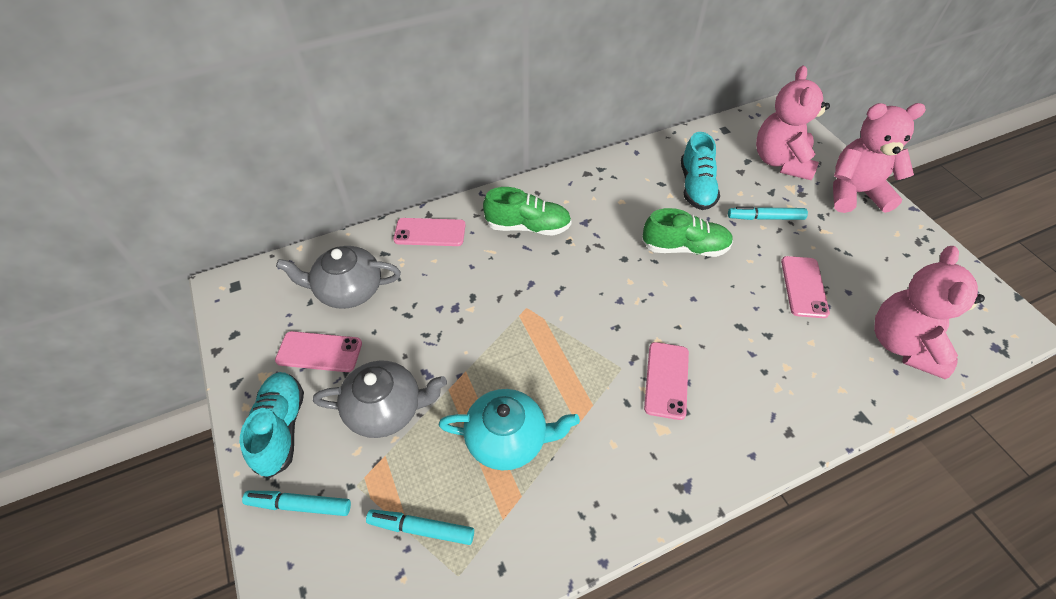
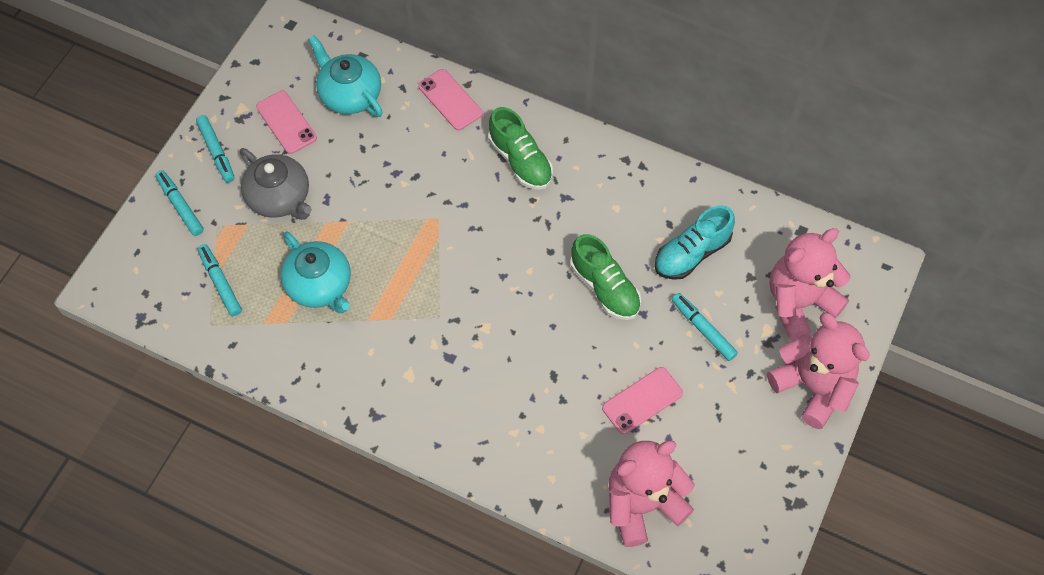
camera: 50 degrees right, 10 degrees up
(281, 429) = (216, 151): turquoise shoe -> turquoise marker
(348, 290) = (349, 94): grey teapot -> turquoise teapot
(666, 380) = (454, 353): pink phone -> none

